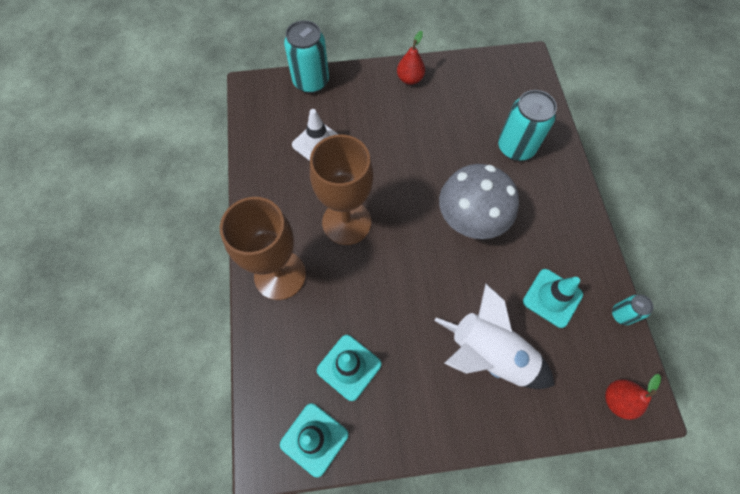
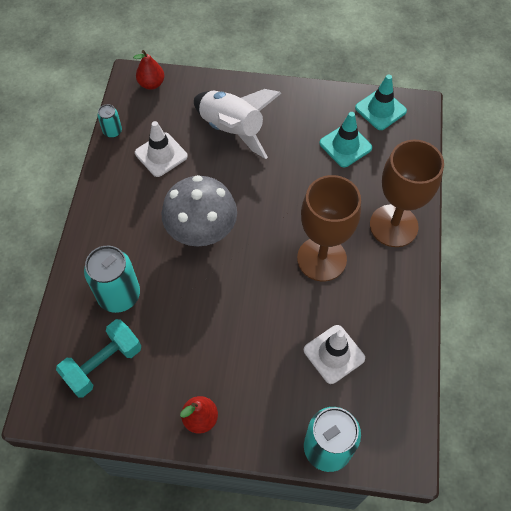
camera: 165 degrees left, 5 degrees down
(499, 96) = (103, 364): none -> turquoise dumbbell
(552, 298) = (161, 155): turquoise traffic cone -> white traffic cone

